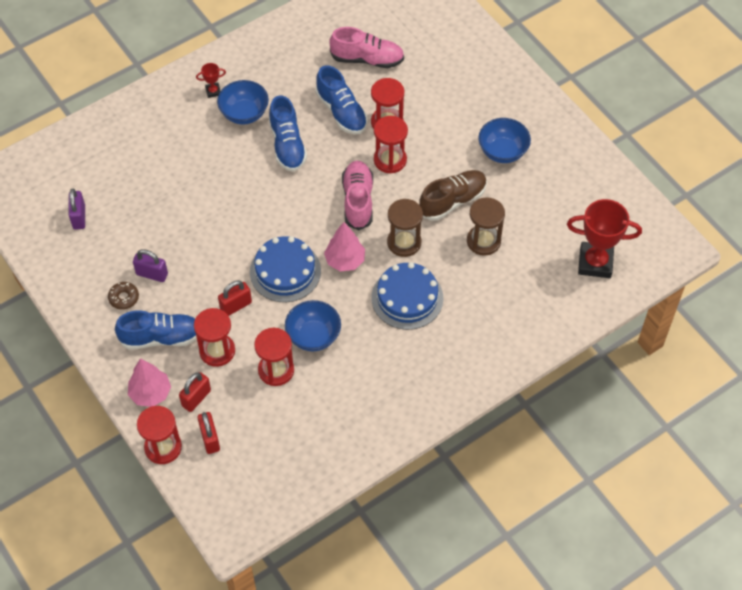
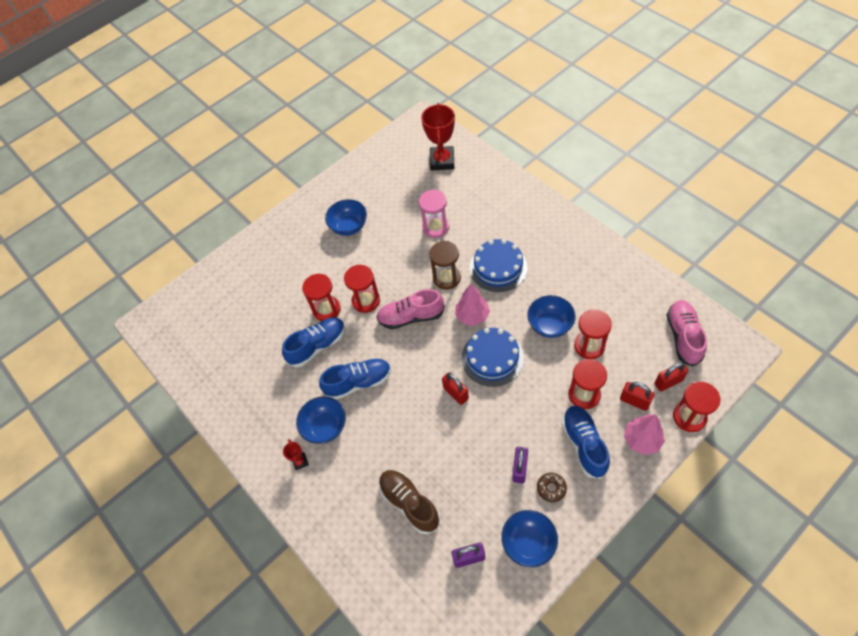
camera: 90 degrees left, 0 degrees up
(77, 268) = (528, 543): none -> blue bowl
(236, 306) = (536, 389): red padlock -> red padlock (455, 393)
(367, 59) = (257, 336): pink shoe -> pink shoe (683, 337)
(452, 201) = (401, 252): brown shoe -> brown shoe (409, 503)
(483, 241) = (435, 227): brown hourglass -> pink hourglass

